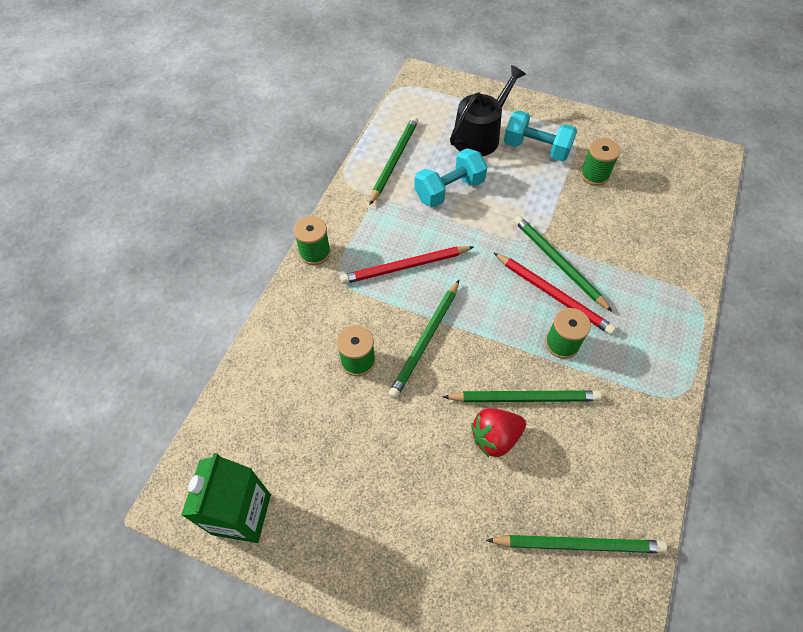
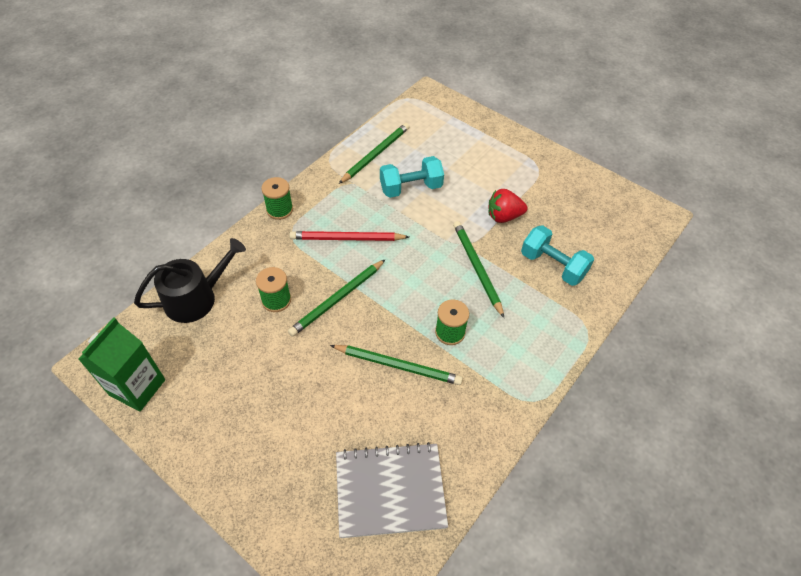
camera: 15 degrees right, 5 degrees down
(480, 135) = (457, 151): black watering can -> black watering can (196, 298)
(495, 437) = (359, 389): red strawberry -> red strawberry (503, 216)
(536, 149) = (501, 172): turquoise dumbbell -> turquoise dumbbell (553, 265)
(553, 294) = (460, 292): red pencil -> none
(578, 544) = (390, 490): green pencil -> grey notebook
(594, 175) = (542, 205): green spool -> none

